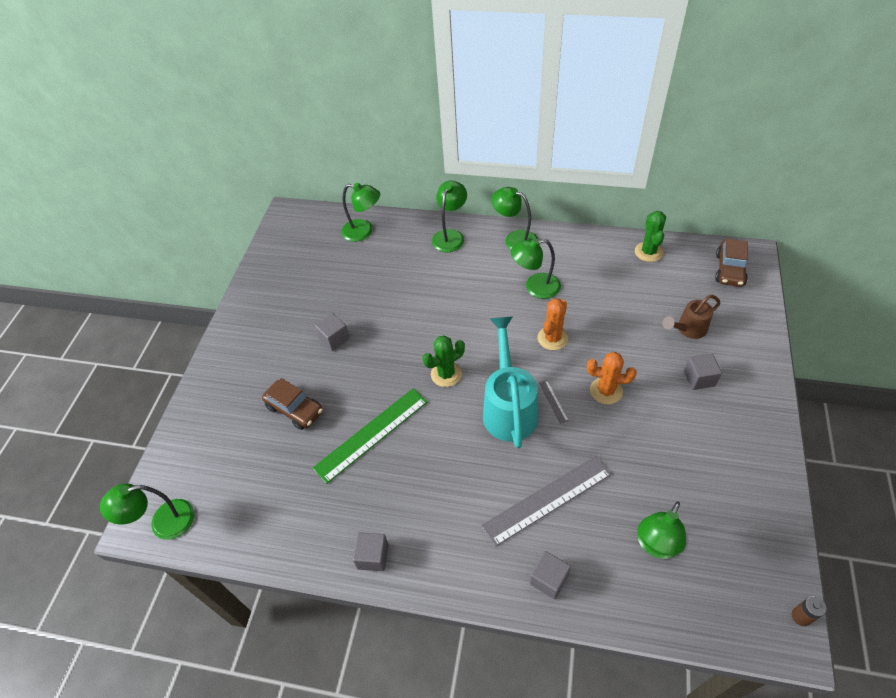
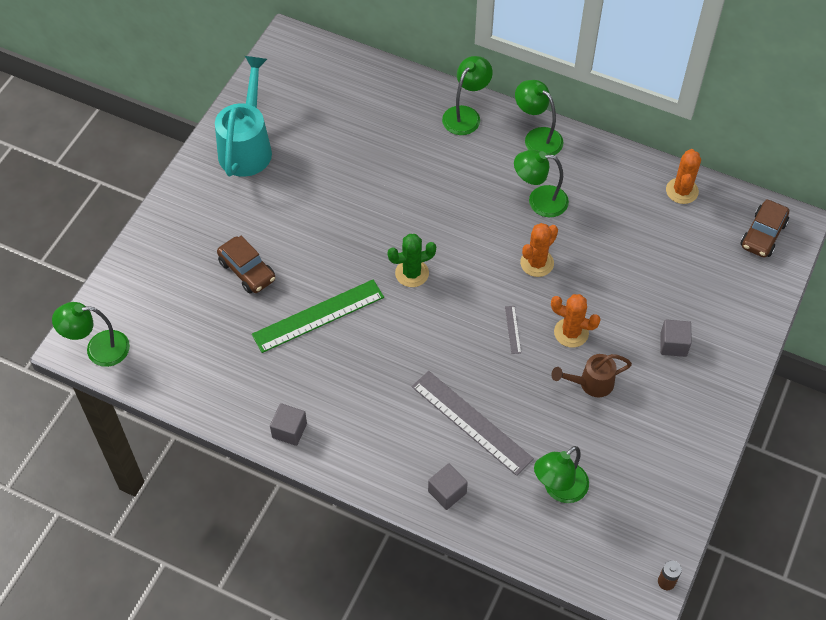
camera: 10 degrees right, 5 degrees up
(334, 339) = (305, 205): grey cube -> none
(363, 232) = (369, 85): green lamp -> none
(509, 407) = (465, 324): turquoise watering can -> turquoise watering can (247, 146)
(547, 499) = (471, 422): grey ruler -> grey ruler turned 60 degrees clockwise
(648, 252) = (682, 191): green cactus -> orange cactus
(688, 329) = (686, 290): brown watering can -> brown watering can (591, 383)

